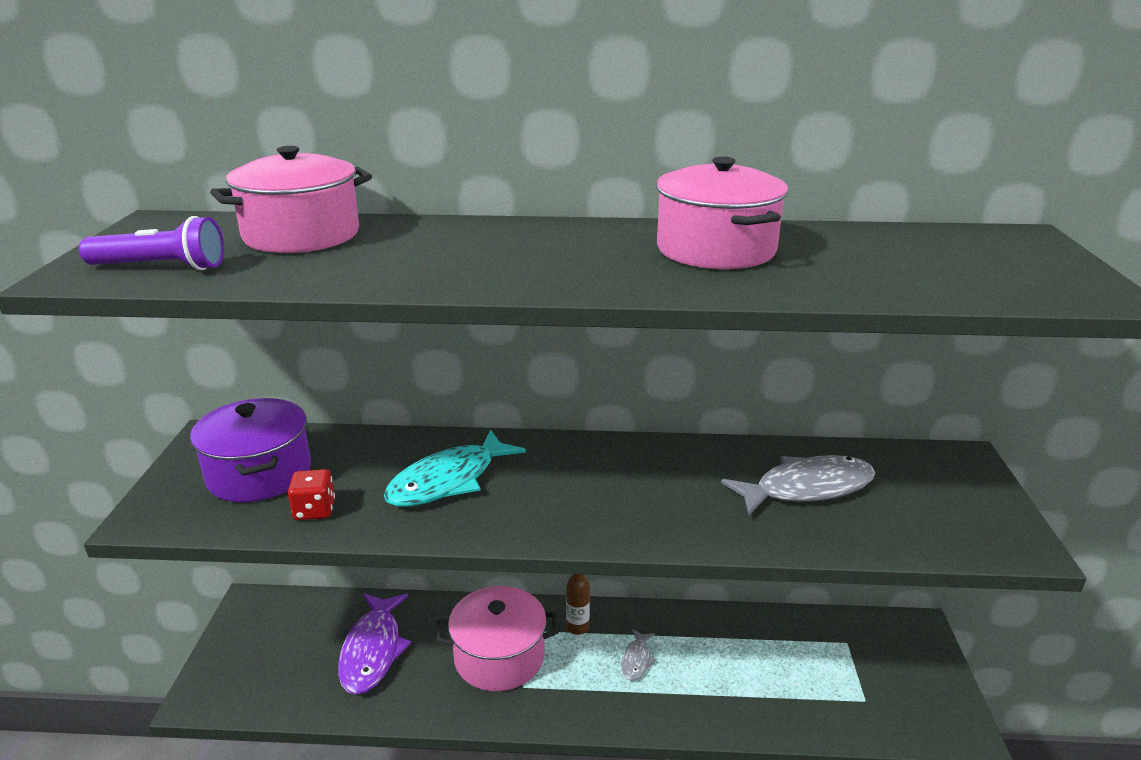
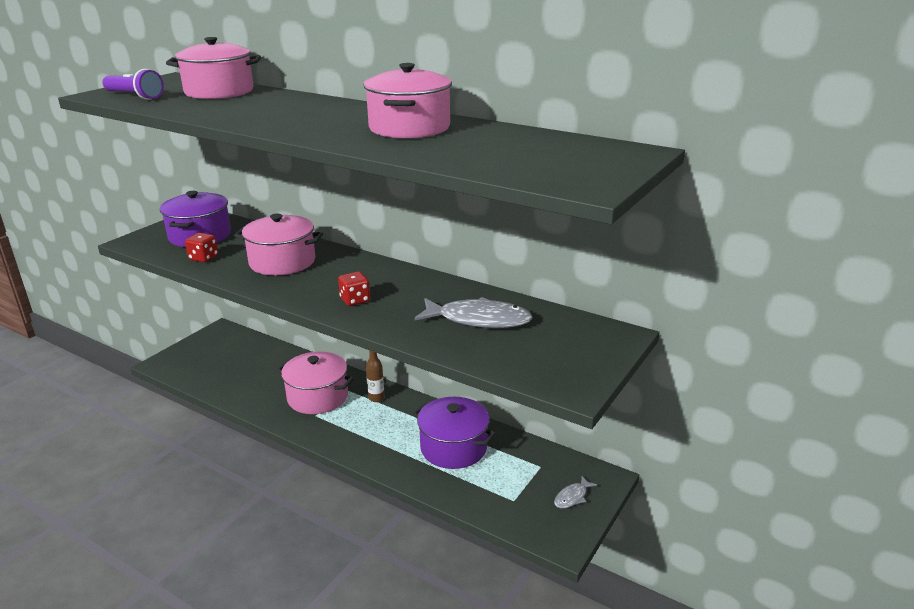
camera: 30 degrees right, 0 degrees up
(373, 651) = (257, 371): purple fish -> none
(448, 480) = (282, 262): turquoise fish -> pink pot
(626, 510) = (355, 300): none -> red dice
(637, 660) = (392, 426): grey fish -> grey fish (572, 497)
(735, 659) = (453, 447): none -> purple pot

